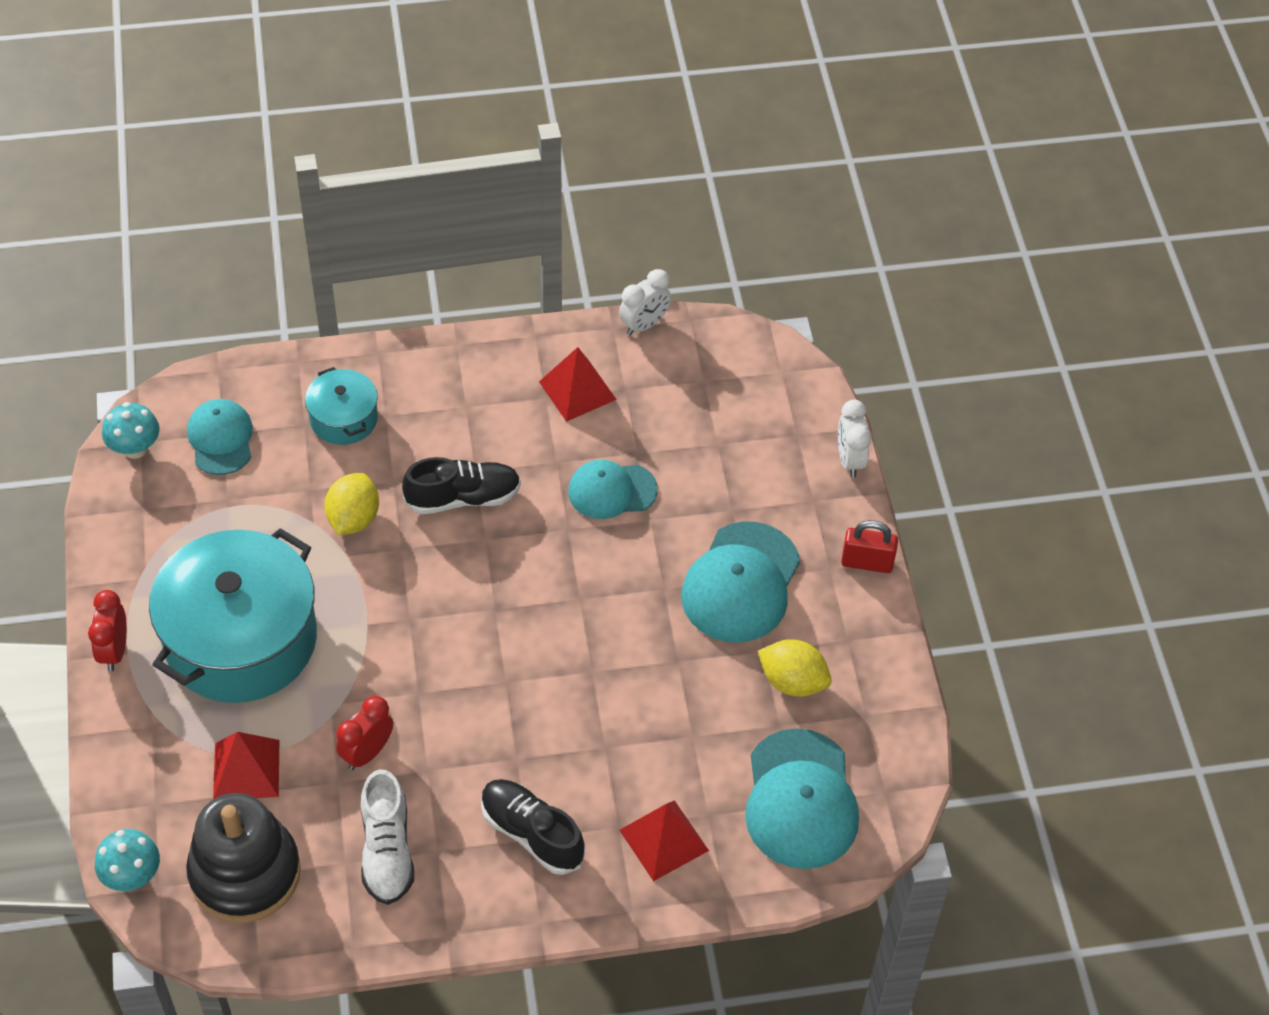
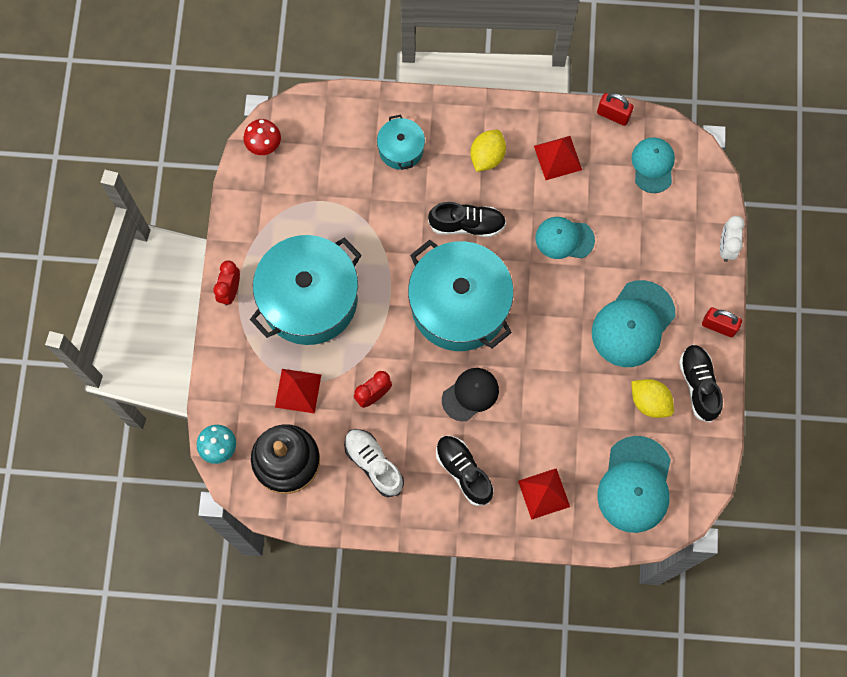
camera: 15 degrees right, 20 degrees up
(135, 448) = (264, 145): turquoise mushroom -> red mushroom
(221, 439) = (319, 149): turquoise cap -> turquoise cap (653, 165)
(353, 519) = (394, 226): yellow lemon -> yellow lemon (487, 157)
(387, 851) = (373, 464): white shoe -> white shoe turned 135 degrees clockwise
(474, 606) = (459, 305): none -> turquoise pot
(518, 723) = (470, 394): none -> black cap
(644, 325) = (613, 115): white clock -> red padlock
(859, 645) = (698, 385): none -> black shoe

